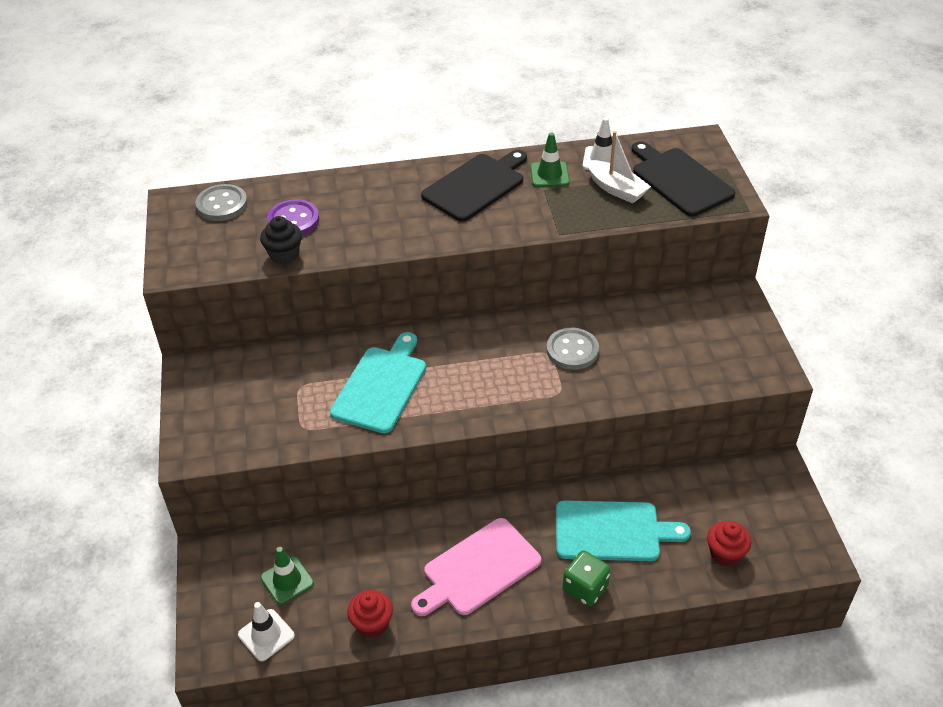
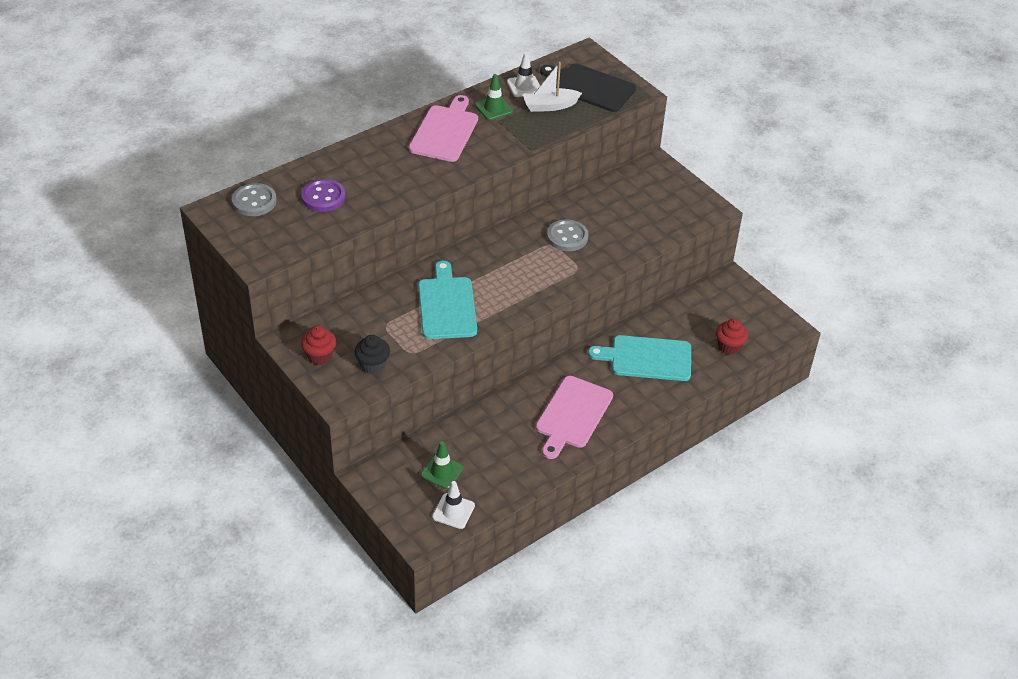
camera: 30 degrees left, 0 degrees up
(284, 255) = (337, 224): black cupcake -> black cupcake (373, 365)
(372, 624) = (523, 476): red cupcake -> red cupcake (320, 356)
(476, 186) = (445, 131): black cutting board -> pink cutting board
(585, 588) = (652, 400): green dice -> none
(612, 531) = (647, 358): turquoise cutting board -> turquoise cutting board turned 150 degrees counterclockwise
(616, 189) = (549, 106): white boat -> white boat turned 150 degrees clockwise

